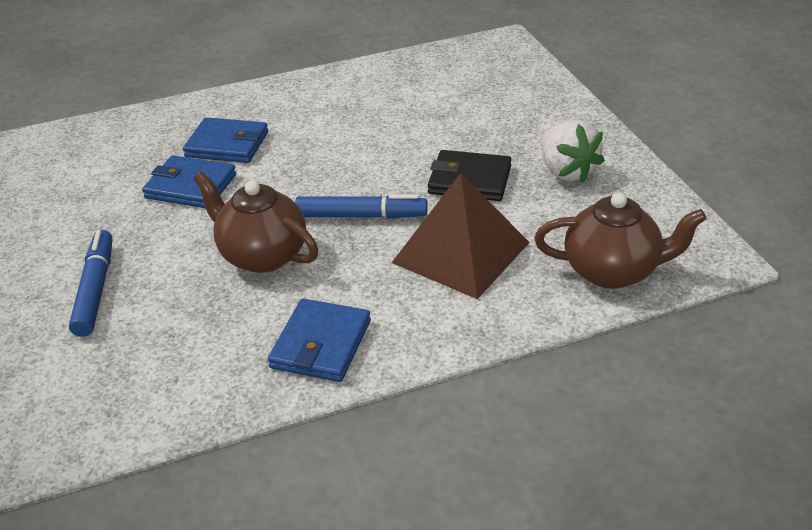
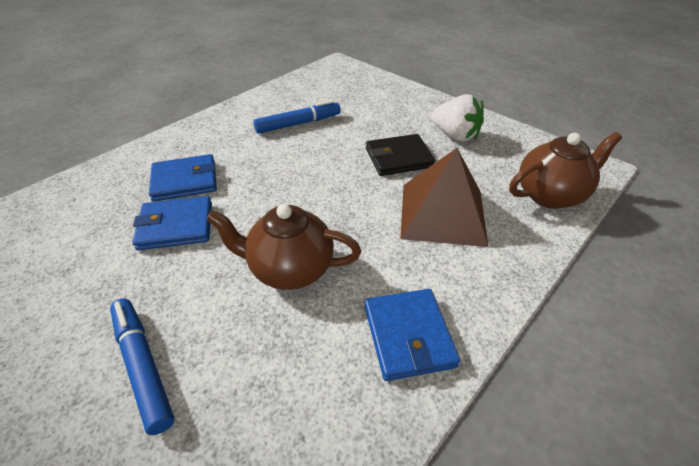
camera: 30 degrees left, 5 degrees up
(361, 216) = (344, 208): blue marker -> blue marker (298, 124)

